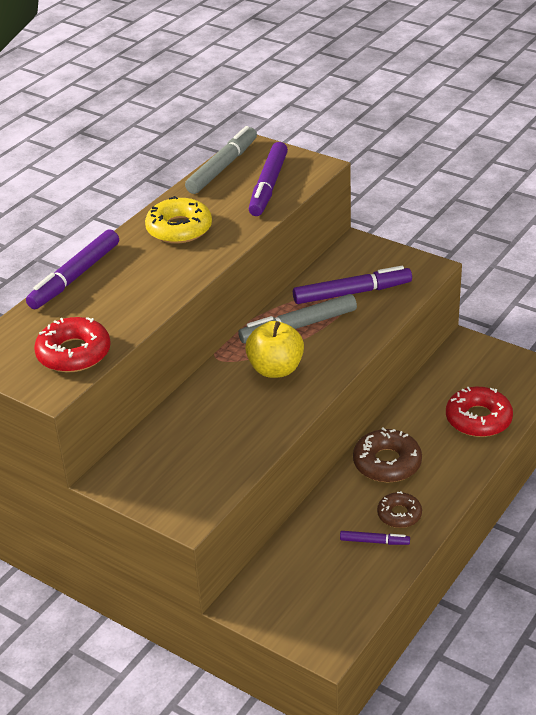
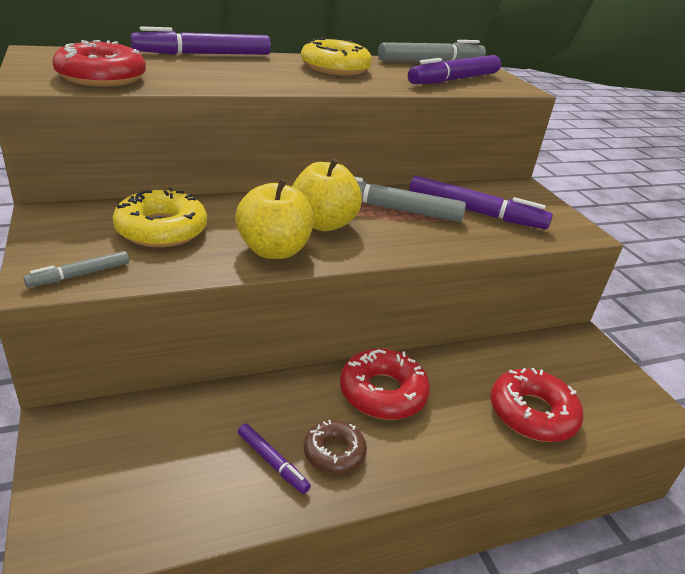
camera: 30 degrees right, 5 degrees down
(191, 441) = (161, 229): none -> yellow donut
(201, 501) = (79, 275): none -> grey marker
(276, 410) = (273, 250): none -> yellow apple
(387, 463) = (382, 392): brown donut -> red donut

